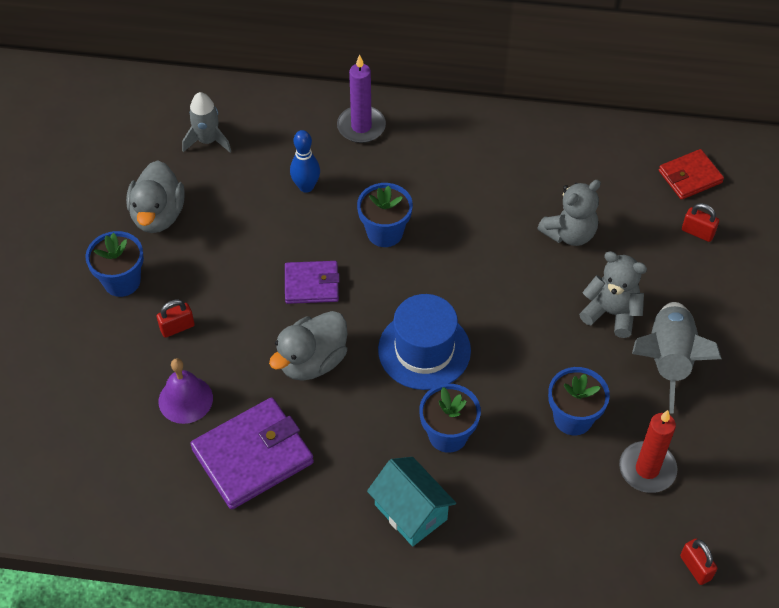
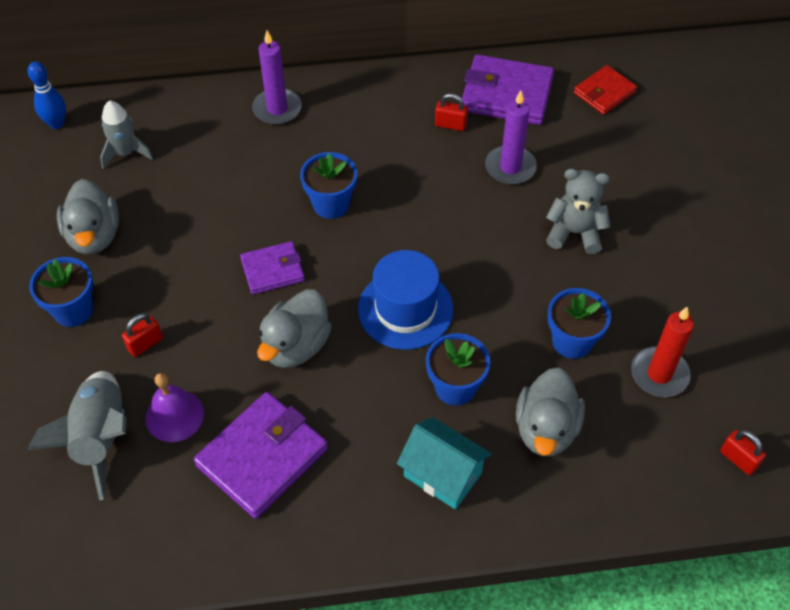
camera: 15 degrees left, 0 degrees up
(306, 186) = (239, 176): blue bowling pin -> blue bowling pin (57, 123)
(520, 494) = (546, 429): none -> grey duck
(569, 233) = (510, 167): grey teddy bear -> purple candle
(590, 158) = (506, 94): none -> purple wallet
(668, 360) = (643, 266): grey rocket -> grey rocket (101, 438)
(697, 232) = (629, 141): red padlock -> red padlock (450, 125)

